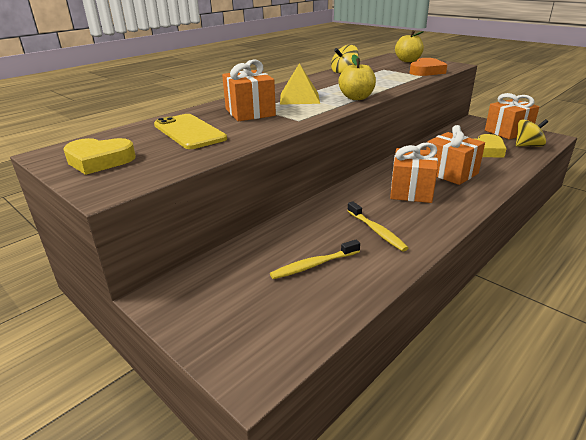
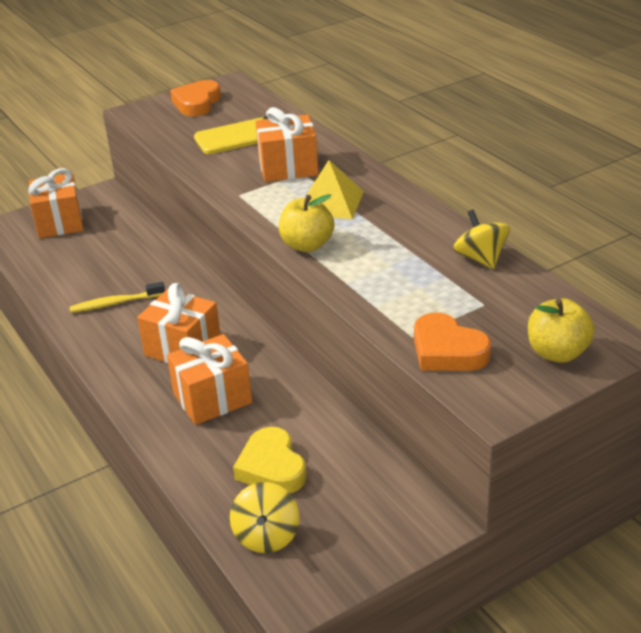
camera: 105 degrees right, 5 degrees up
(99, 160) = (197, 103): yellow heart -> orange heart
(313, 265) = (89, 260): yellow toothbrush -> none
(508, 132) = (347, 543): orange gift -> orange gift (59, 222)

